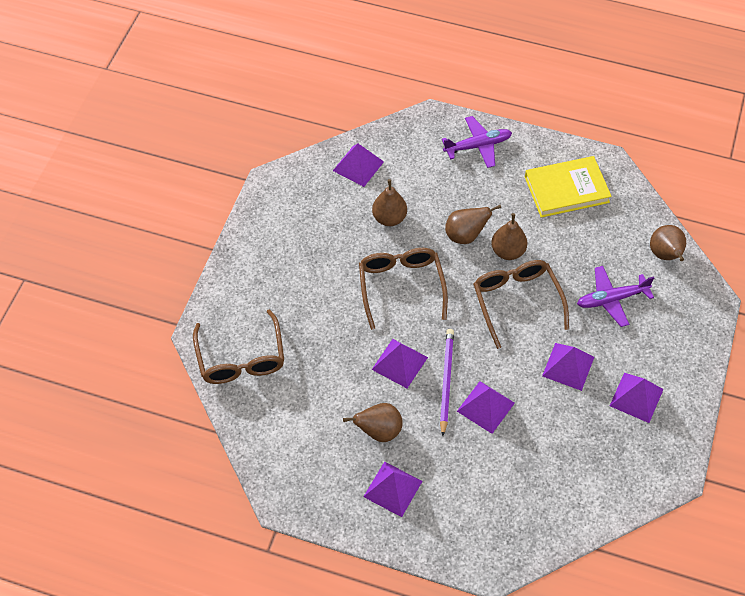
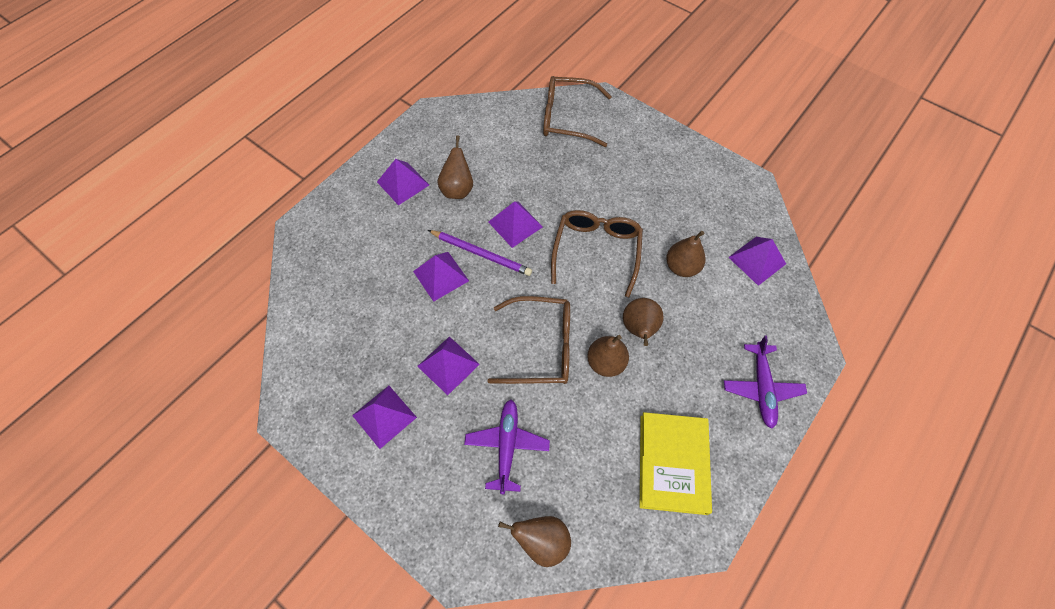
camera: 110 degrees right, 5 degrees up
(401, 286) = (596, 251): brown glasses -> brown glasses turned 90 degrees counterclockwise

